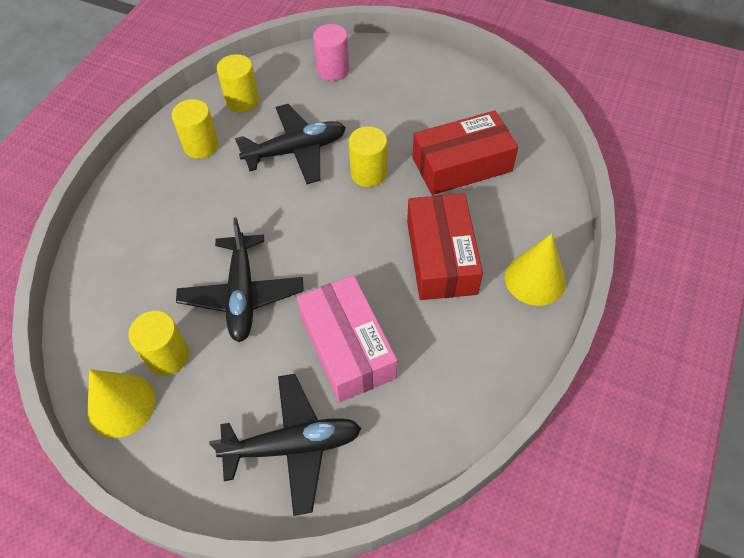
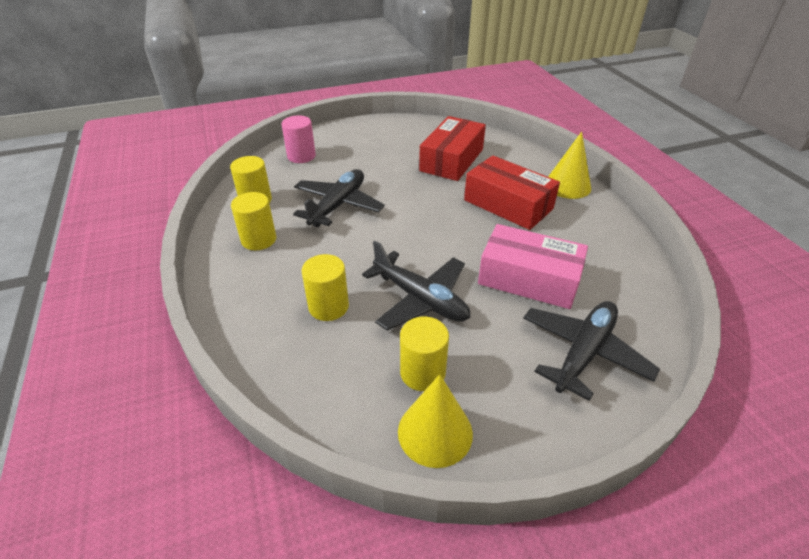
camera: 45 degrees left, 15 degrees down
(368, 173) = (404, 191): yellow cylinder -> yellow cylinder (328, 306)

